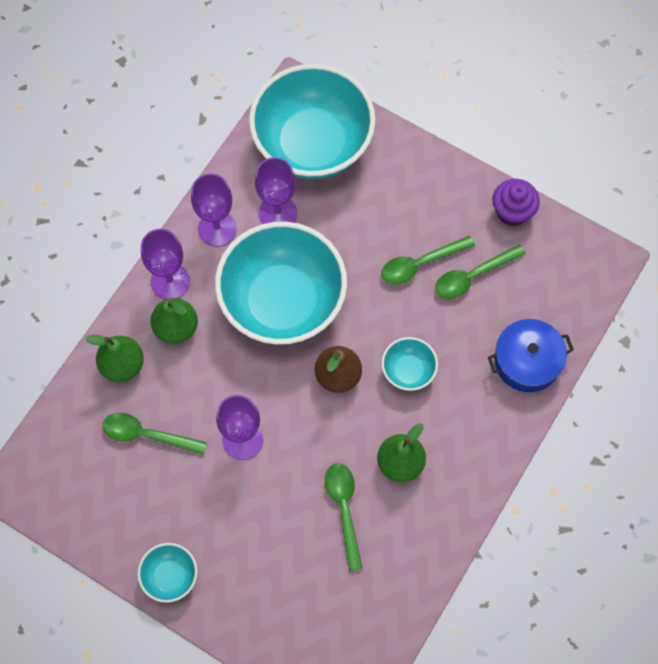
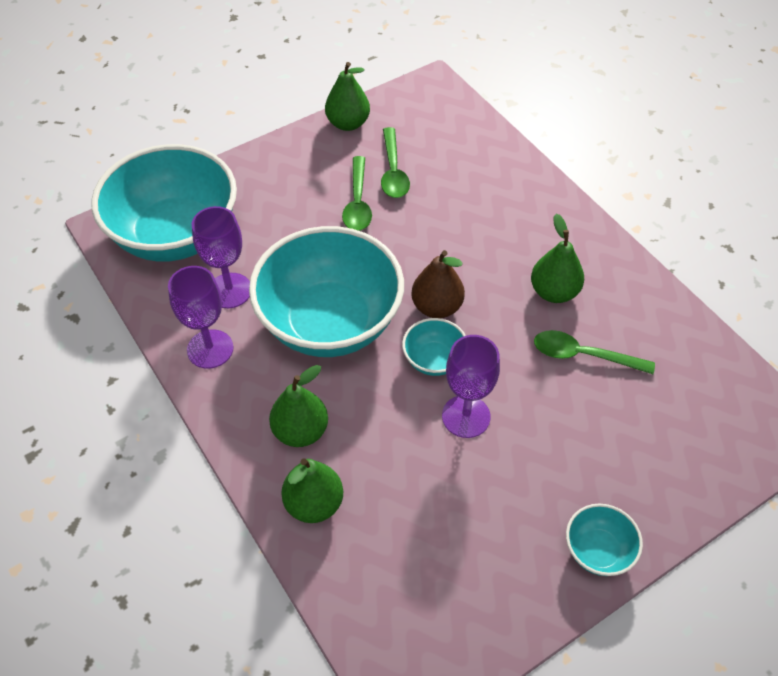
camera: 65 degrees left, 15 degrees down
(147, 435) = (414, 510): green spoon -> none
(170, 281) = (242, 416): purple goblet -> none
(408, 371) = (461, 251): turquoise bowl -> turquoise bowl (434, 360)
(512, 211) = (348, 123): purple cupcake -> green pear
(527, 361) = (497, 166): blue pot -> none

